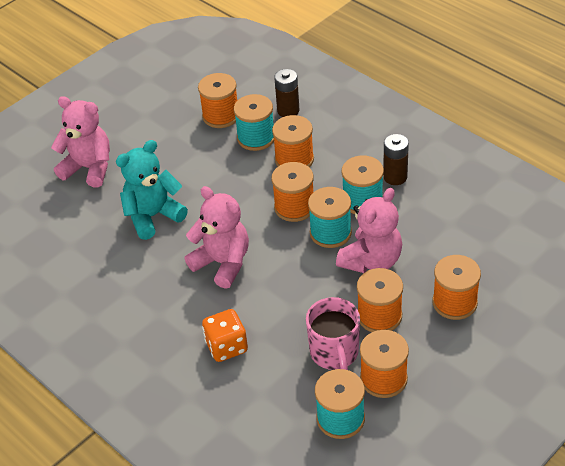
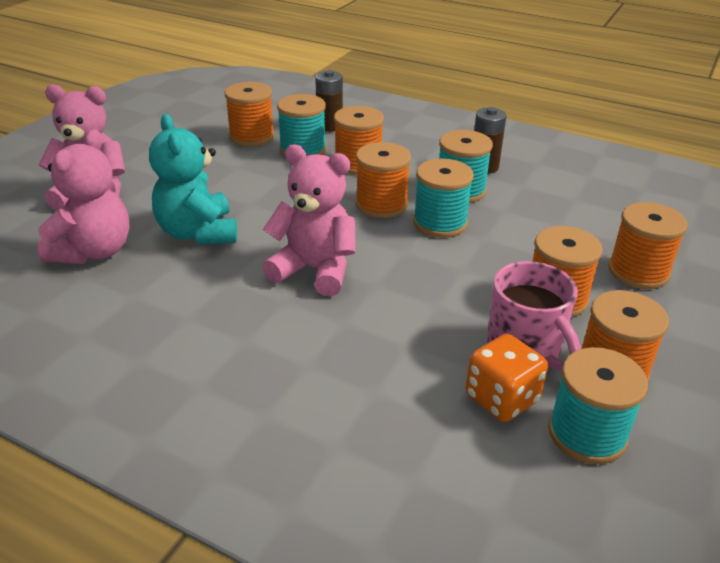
camera: 20 degrees left, 10 degrees down
(153, 216) = (198, 233): turquoise teddy bear -> turquoise teddy bear turned 60 degrees counterclockwise
(226, 347) = (365, 366): orange dice -> orange dice (501, 399)
(371, 260) = (507, 243): pink teddy bear -> pink teddy bear (94, 251)

